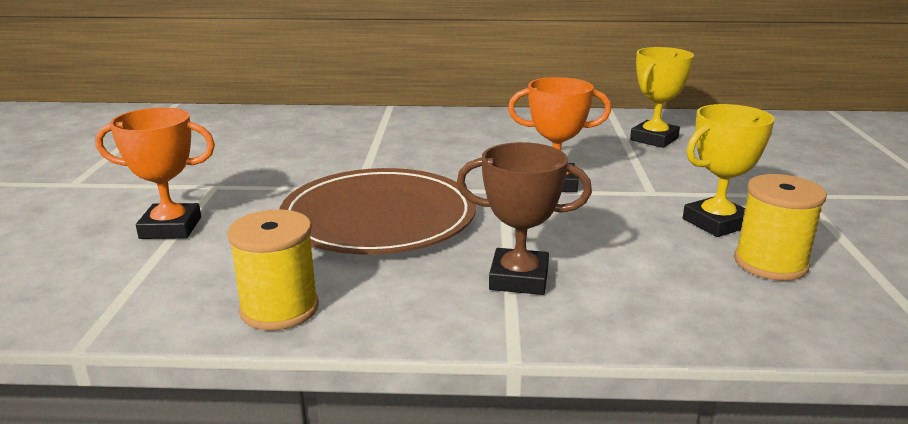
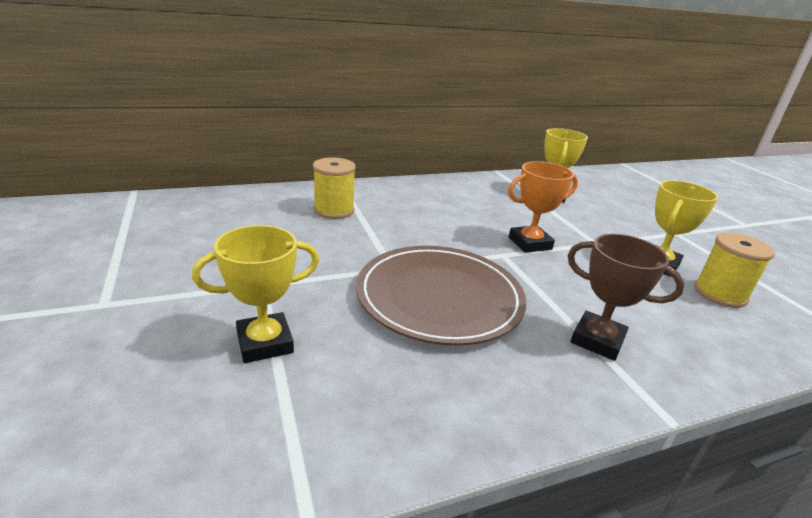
camera: 25 degrees left, 5 degrees up
(171, 228) = (265, 343): orange trophy -> yellow trophy
(279, 309) = (456, 419): yellow spool -> yellow spool (334, 210)
(519, 278) = (597, 340): brown trophy -> brown trophy turned 45 degrees clockwise

